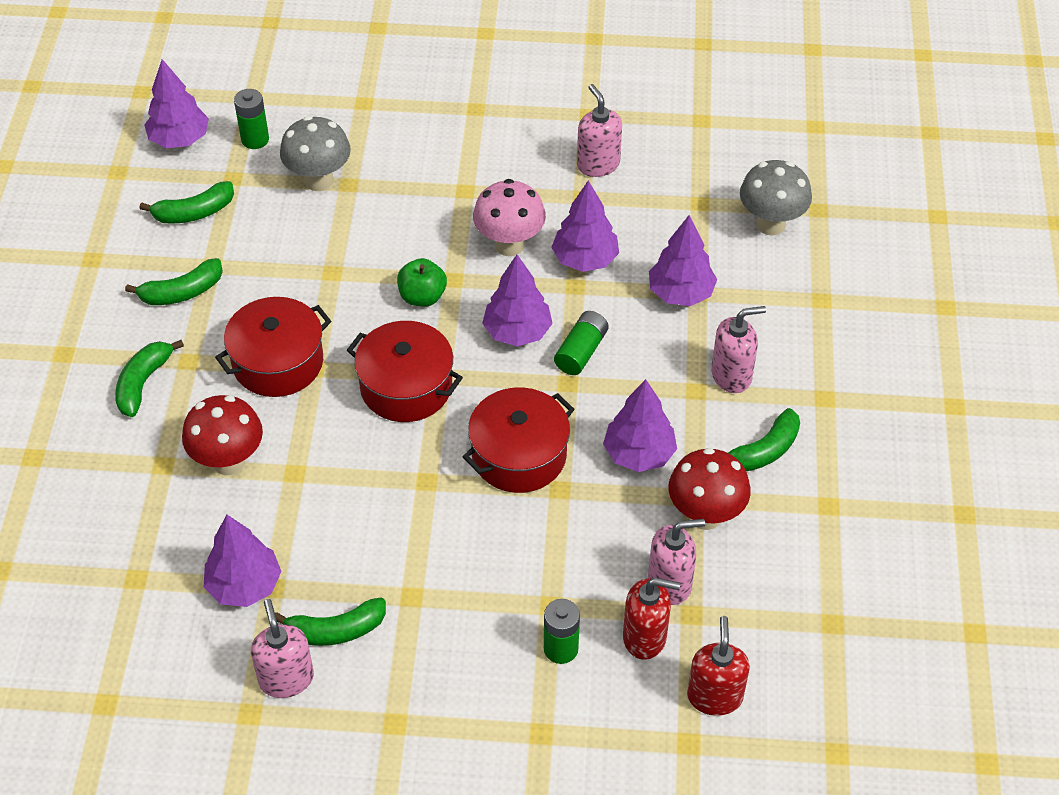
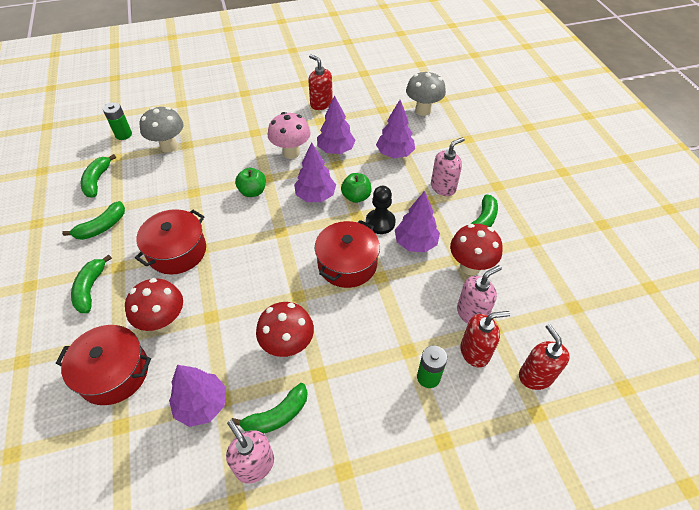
camera: 20 degrees left, 0 degrees up
(179, 139) = (77, 145): purple tree -> none
(194, 212) = (97, 181): green banana -> green banana turned 135 degrees clockwise
(385, 546) = (288, 346): none -> red mushroom
(406, 387) = (263, 244): red pot -> red pot (114, 373)
(581, 351) = (356, 197): green battery -> green apple
(598, 164) = (321, 104): pink soap dispenser -> red soap dispenser
(599, 405) = (380, 222): none -> black pawn

